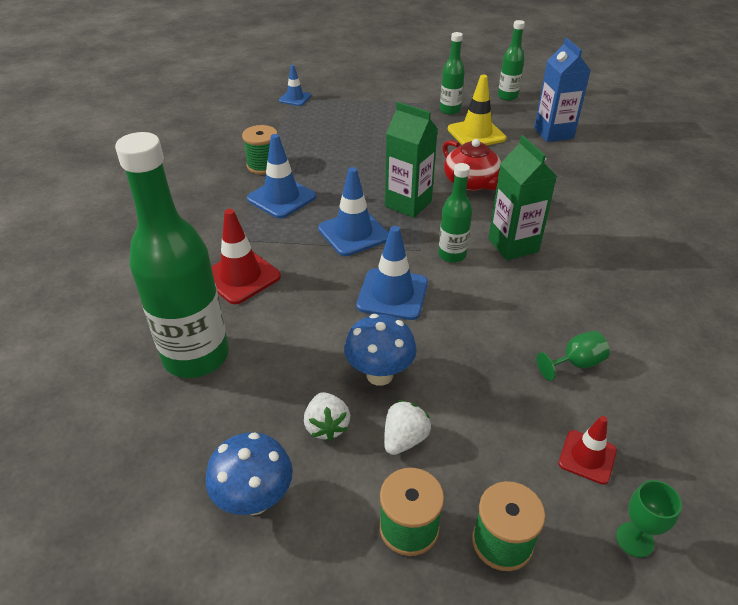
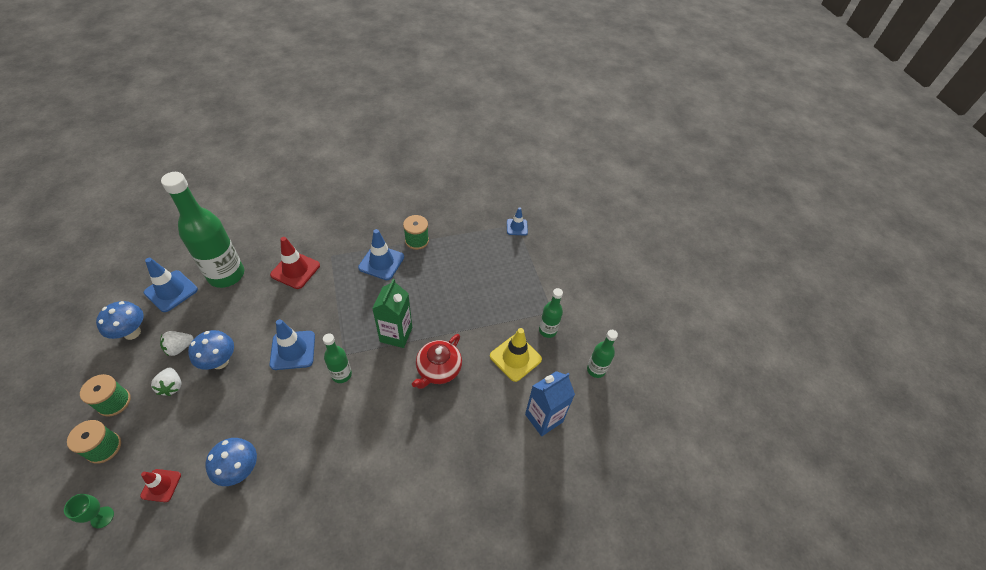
camera: 65 degrees right, 10 degrees up
(353, 233) = (352, 312): blue traffic cone -> blue traffic cone (171, 291)
(404, 439) = (172, 386): white strawberry -> white strawberry turned 60 degrees clockwise
(513, 245) = (362, 412): green carton -> none
(575, 364) = (240, 470): green goblet -> blue mushroom

